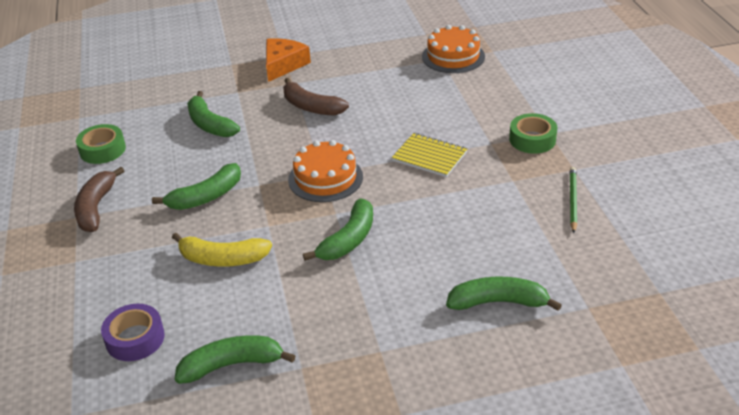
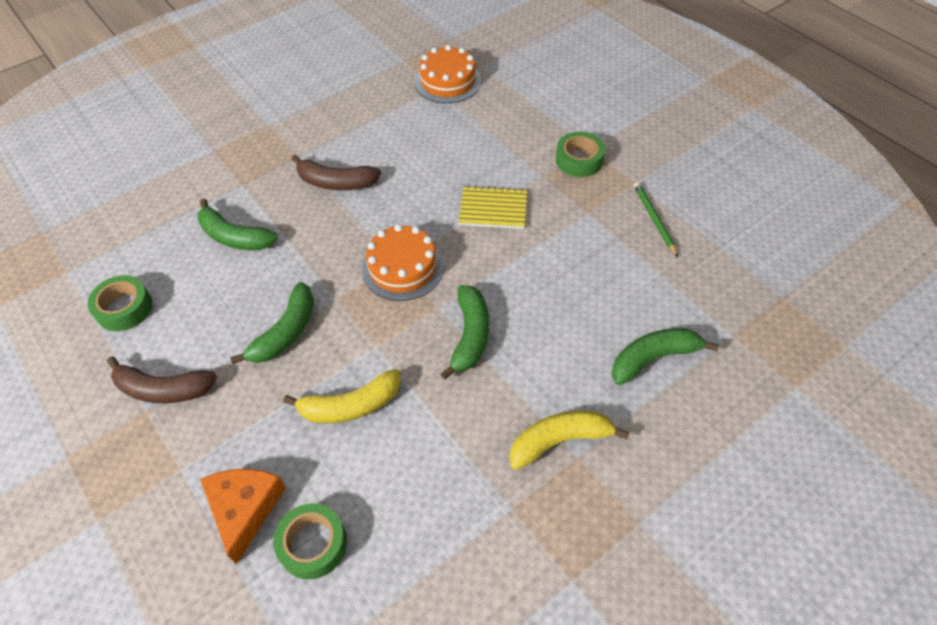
camera: 25 degrees left, 15 degrees up
(96, 208) = (163, 389): brown banana -> brown banana turned 60 degrees counterclockwise
(135, 338) = (313, 544): purple tape -> green tape
(232, 365) = (439, 534): green banana -> none
(283, 65) = (274, 137): orange cheese -> orange cheese (244, 509)
(373, 335) = (560, 441): none -> yellow banana

